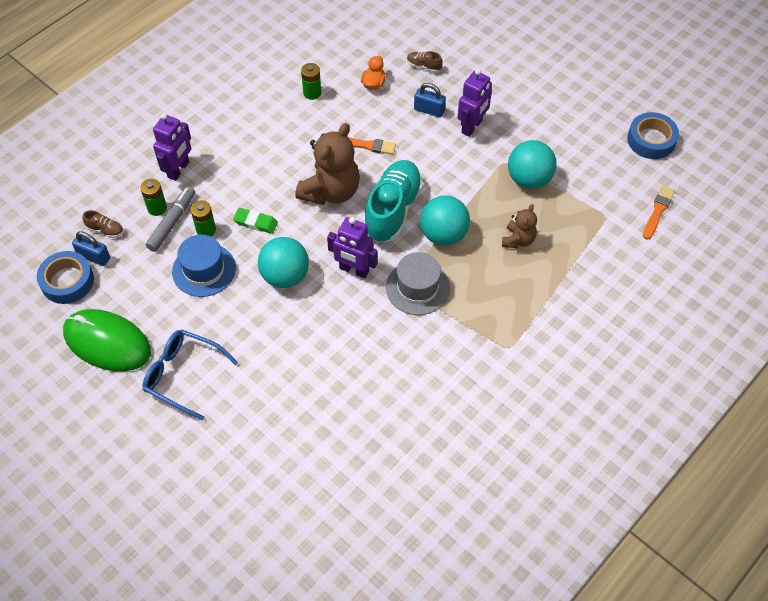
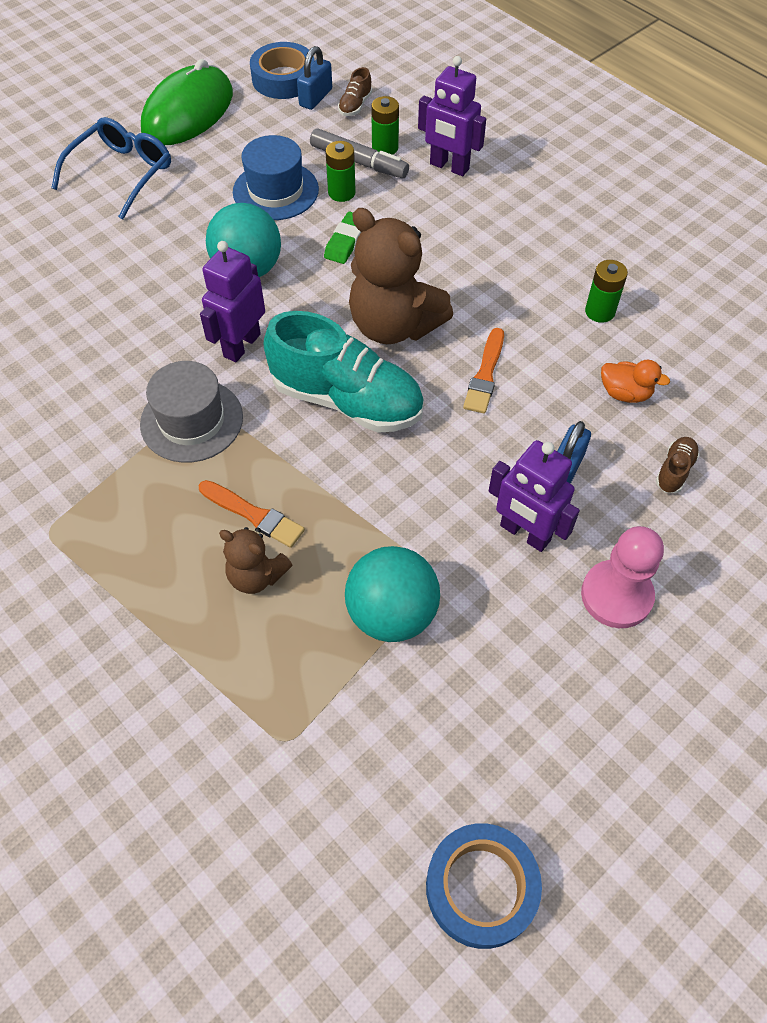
camera: 95 degrees right, 0 degrees up
(443, 234) = (287, 464): turquoise ball -> none
(501, 91) = (616, 595): none -> pink pawn
(658, 211) = (282, 856): orange brush -> orange brush (253, 515)

